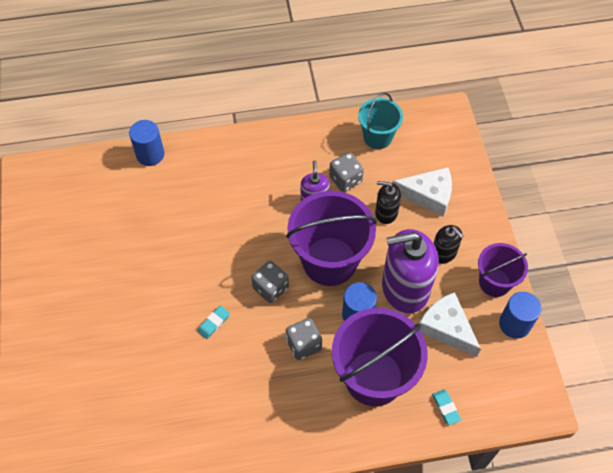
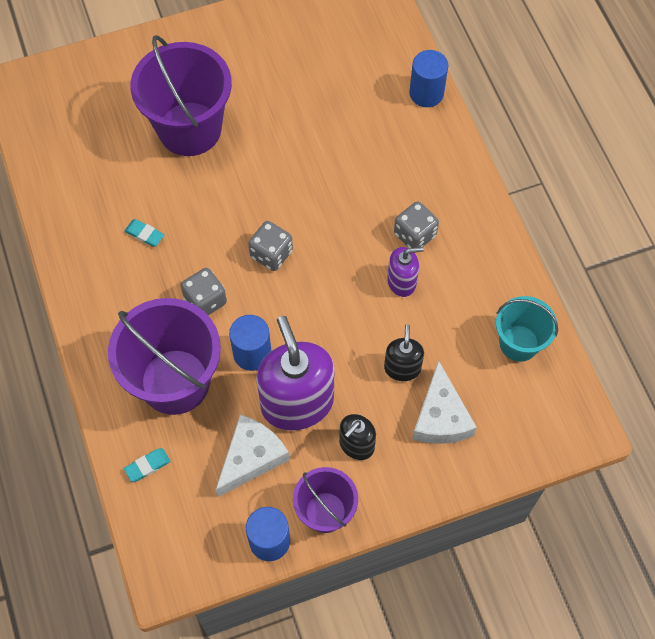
camera: 80 degrees right, 5 degrees up
(214, 323) = (217, 204): turquoise eraser -> turquoise eraser (144, 234)
(329, 261) = (319, 312): purple bucket -> purple bucket (189, 129)
(345, 179) = (442, 313): grey dice -> grey dice (414, 235)

